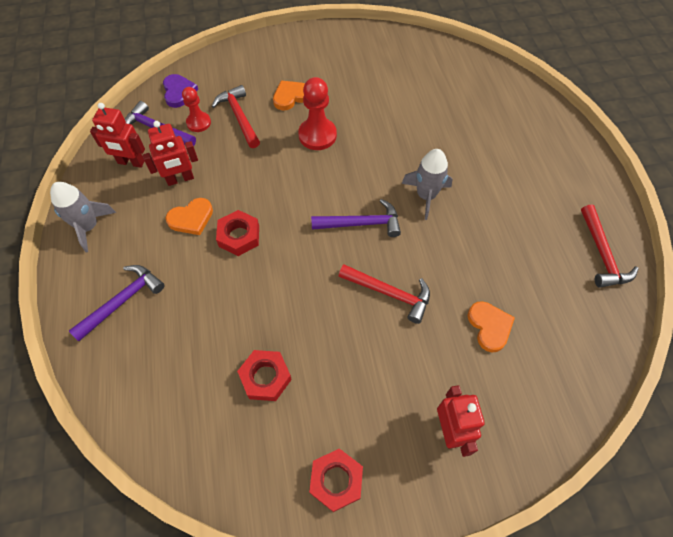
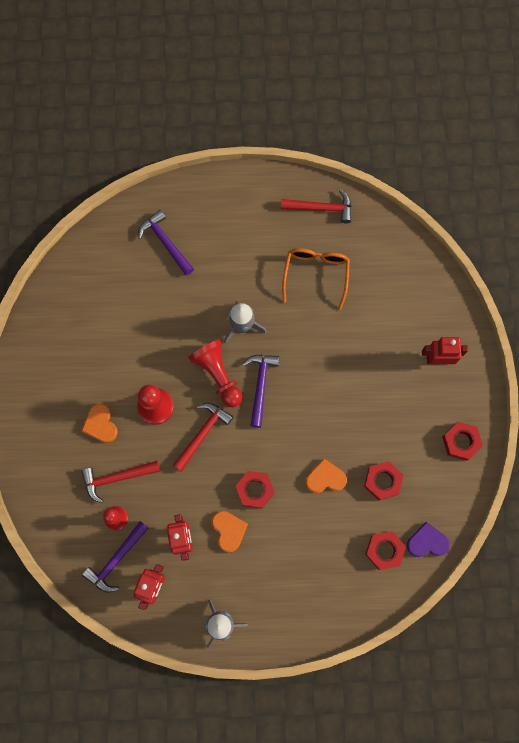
camera: 80 degrees left, 15 degrees up
(122, 301) = (301, 591): purple hammer -> purple hammer (166, 243)
(174, 392) = (384, 550): none -> red nut
(179, 92) = (70, 536): purple heart -> purple heart (427, 542)
(364, 182) = (218, 375): none -> red pawn
(389, 293) = (328, 377): red hammer -> red hammer (202, 434)
(489, 326) = (367, 310): orange heart -> orange heart (325, 478)
(515, 260) = (316, 274): none -> orange glasses

